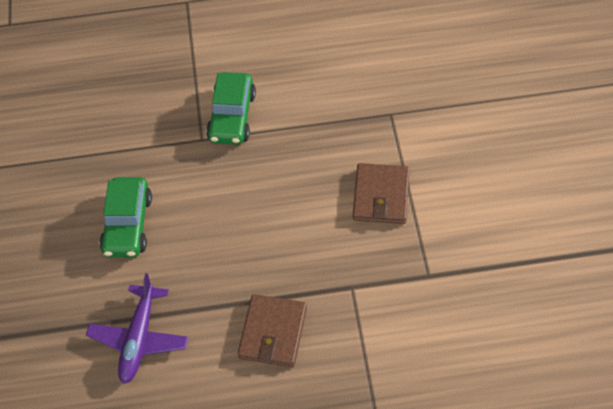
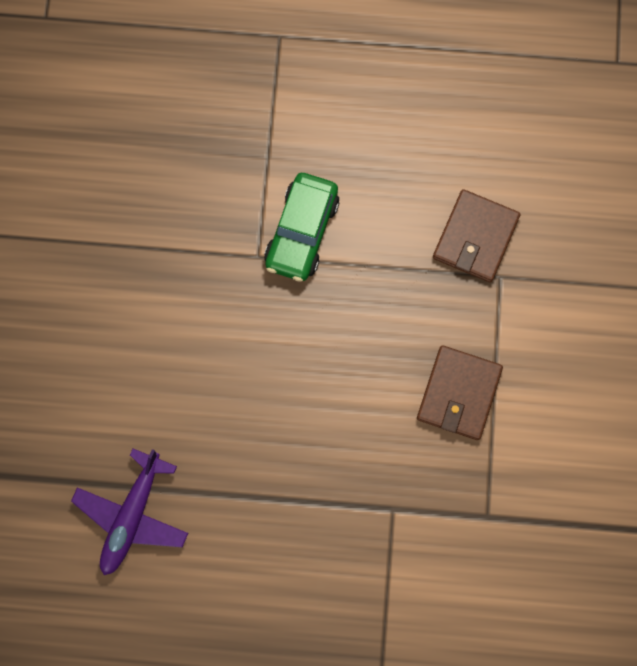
camera: 10 degrees right, 20 degrees up
(127, 225) = (145, 358): green car -> none
(273, 333) = (287, 546): brown wallet -> brown wallet (475, 237)

